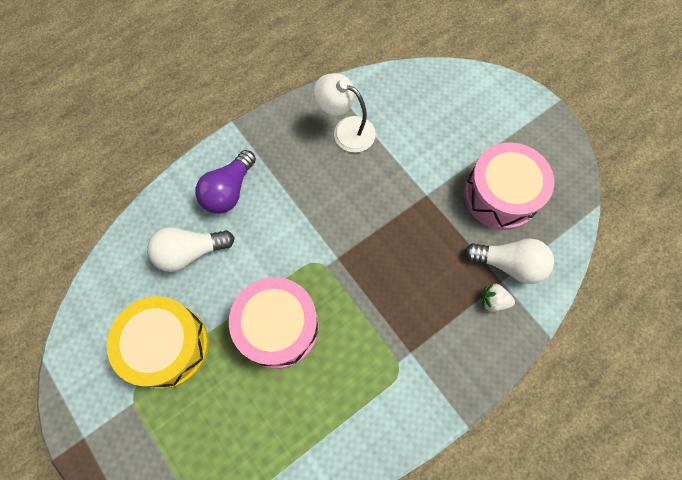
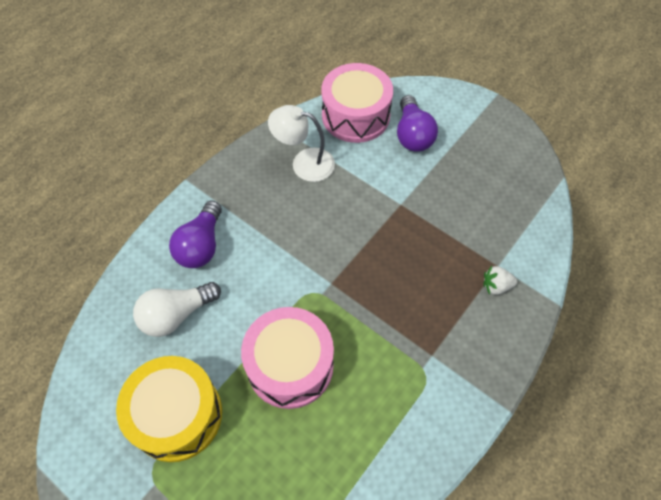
camera: 15 degrees left, 10 degrees down
(460, 125) = (413, 135): none -> purple light bulb
(500, 195) = (471, 188): pink drum -> pink drum (355, 116)
(509, 264) = (500, 248): white light bulb -> none

